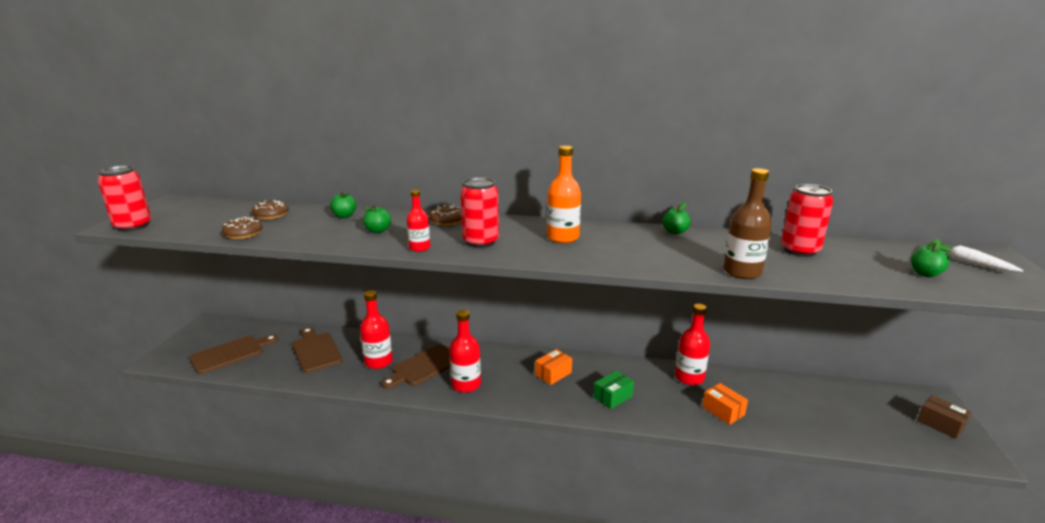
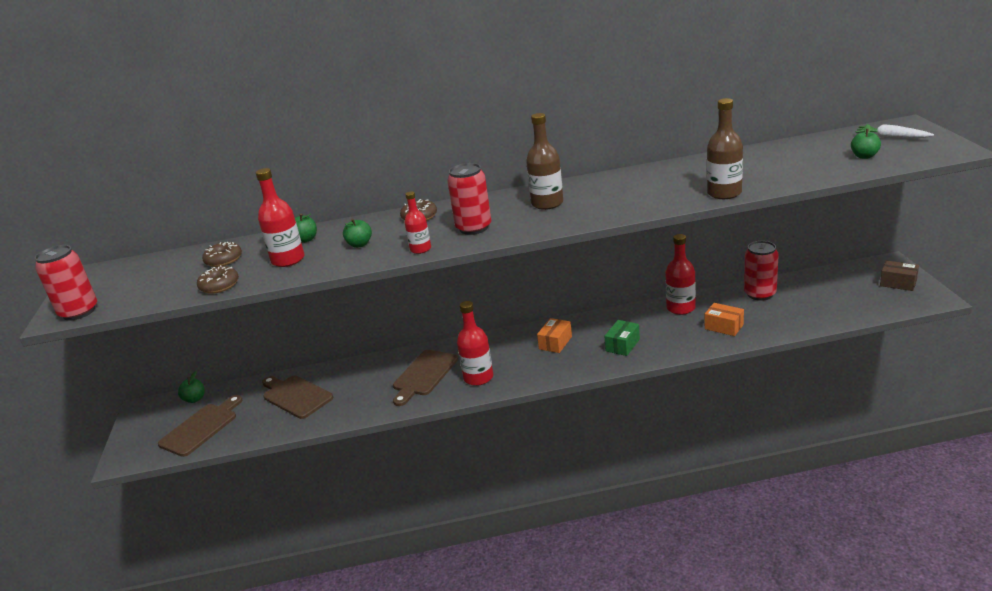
camera: 15 degrees left, 5 degrees up
(378, 362) = (373, 385): red bottle -> red bottle (288, 260)
(562, 237) = (547, 203): orange bottle -> brown bottle
(675, 232) = (644, 171): green apple -> green apple (195, 399)
(800, 250) = (759, 161): red can -> red can (760, 294)

